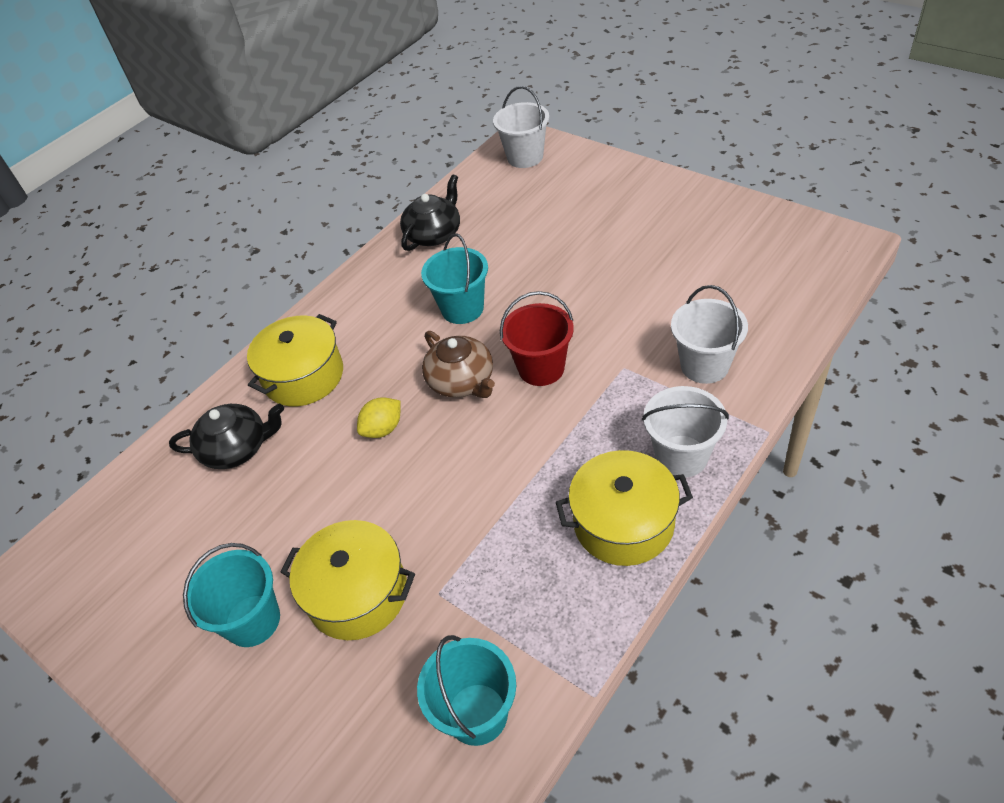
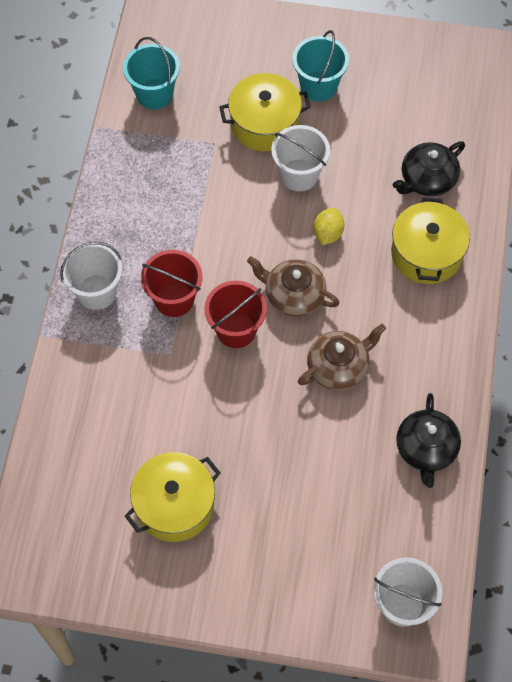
camera: 145 degrees right, 15 degrees up
(462, 308) = (338, 367): turquoise bucket -> brown teapot
(592, 418) = (174, 299): none -> red bucket
(623, 523) = (118, 229): yellow pot -> yellow pot (174, 505)
(704, 365) = (106, 379): white bucket -> white bucket (299, 175)

